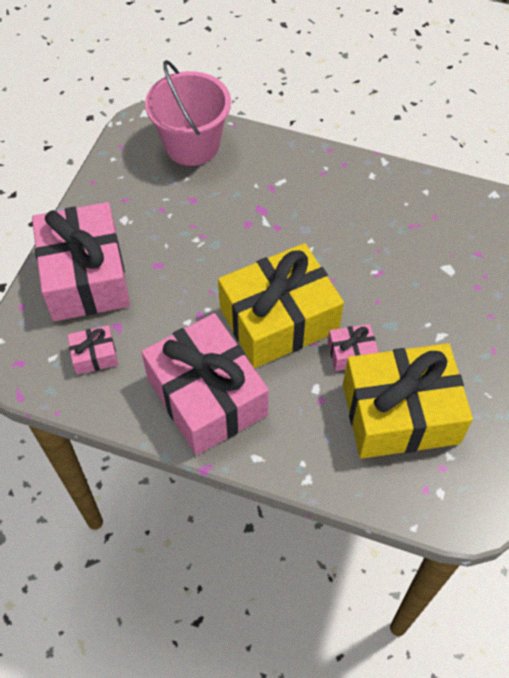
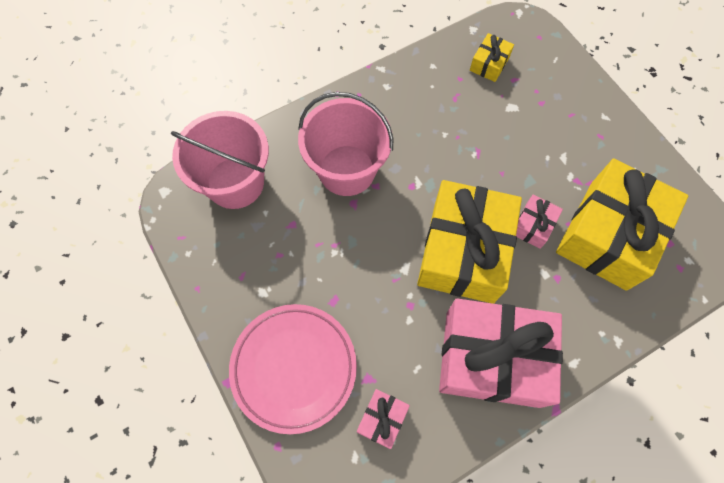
camera: 50 degrees left, 10 degrees up
(85, 276) = (294, 368): pink gift -> pink plate
(271, 201) = (347, 170): none -> pink bucket
(472, 227) = (489, 64): none -> yellow gift

